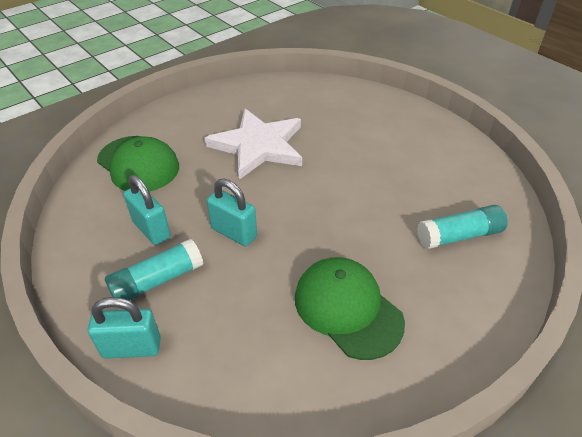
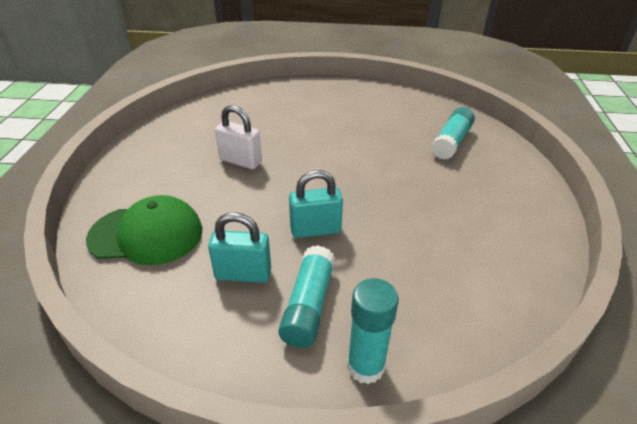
camera: 45 degrees left, 5 degrees down
(132, 347) = (365, 366): turquoise padlock -> turquoise glue stick
(258, 146) = (240, 161): white star -> white padlock
(347, 308) = (459, 223): green cap -> none

